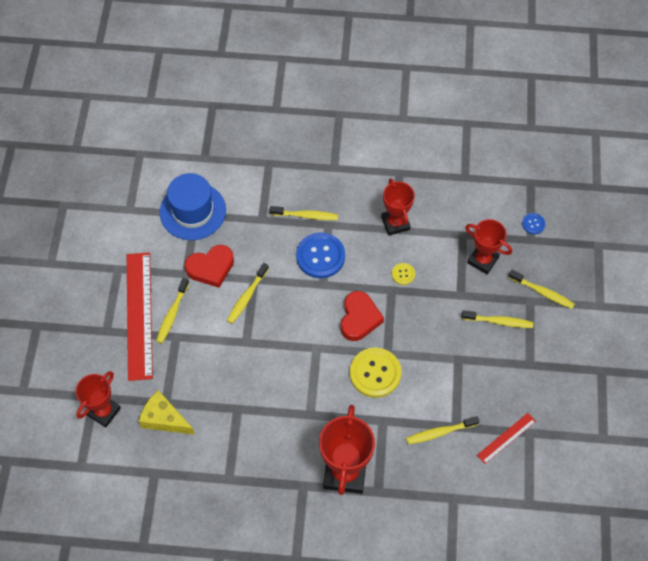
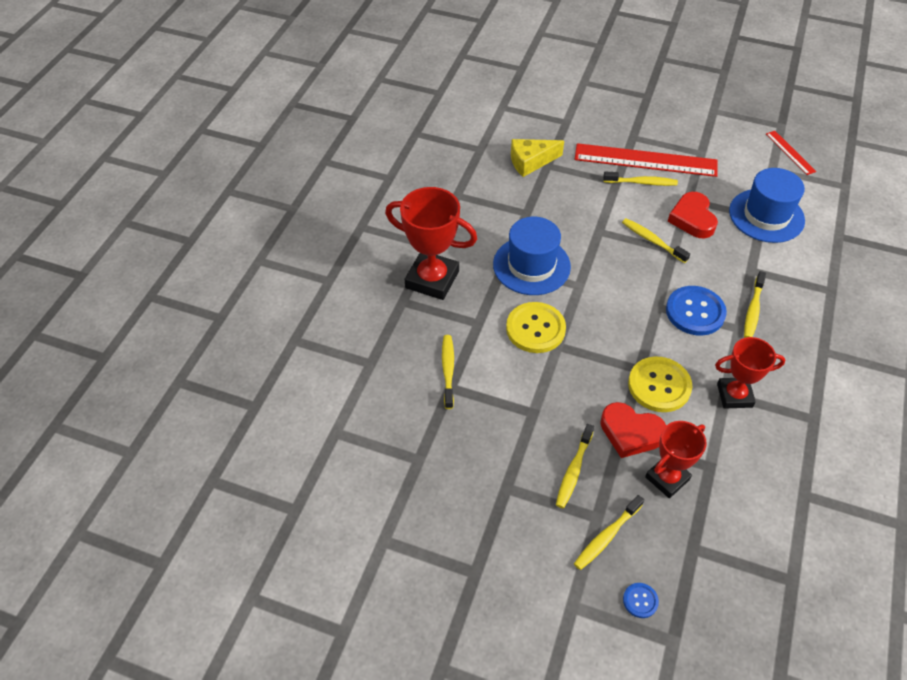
camera: 105 degrees right, 10 degrees down
(103, 411) = (550, 126): red trophy -> none
(164, 419) = (530, 162): yellow cheese -> yellow cheese turned 150 degrees counterclockwise
(172, 314) = (642, 182): yellow toothbrush -> yellow toothbrush turned 150 degrees clockwise
(304, 390) = (531, 265): none -> blue hat
(359, 318) = (607, 330): red heart -> red heart (630, 433)
(403, 274) = (659, 385): yellow button -> yellow button, size x2.10
(506, 438) = (420, 433): red ruler -> red ruler (790, 152)
(533, 224) = (718, 560): blue button -> blue button (640, 601)

